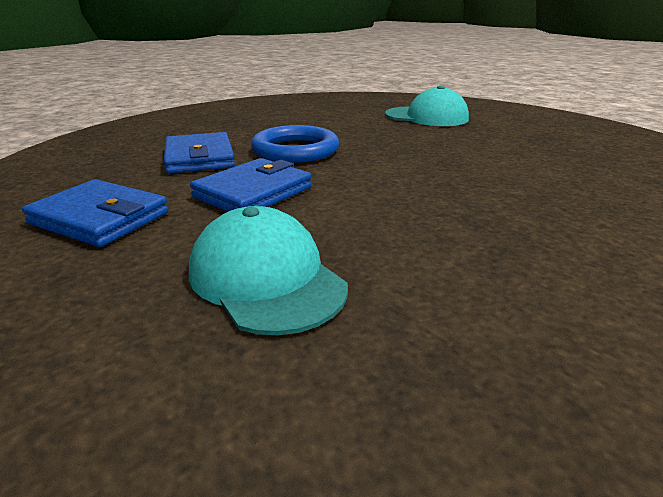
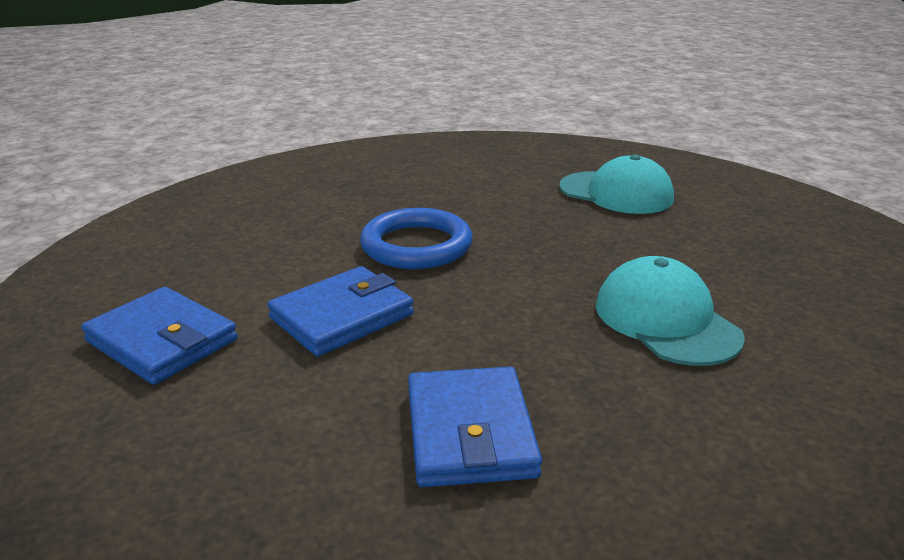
camera: 10 degrees right, 0 degrees up
(199, 158) = (296, 250): blue wallet -> blue wallet (470, 432)
(266, 278) = (316, 451): turquoise cap -> turquoise cap (666, 320)

